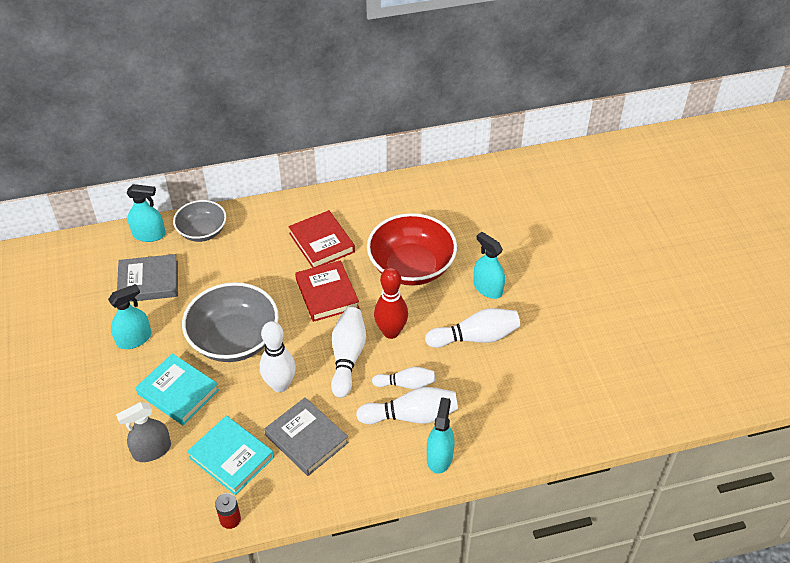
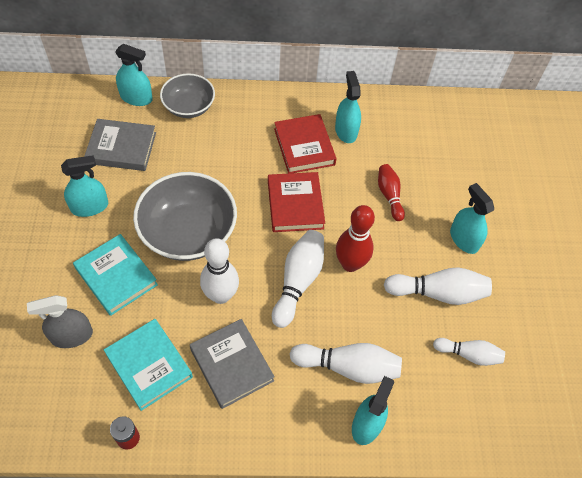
camera: 10 degrees right, 10 degrees up
(357, 220) = (346, 131): none -> turquoise spray bottle
(406, 384) = (351, 328): white bowling pin -> white bowling pin (468, 354)
(411, 267) = (389, 195): red bowl -> red bowling pin

